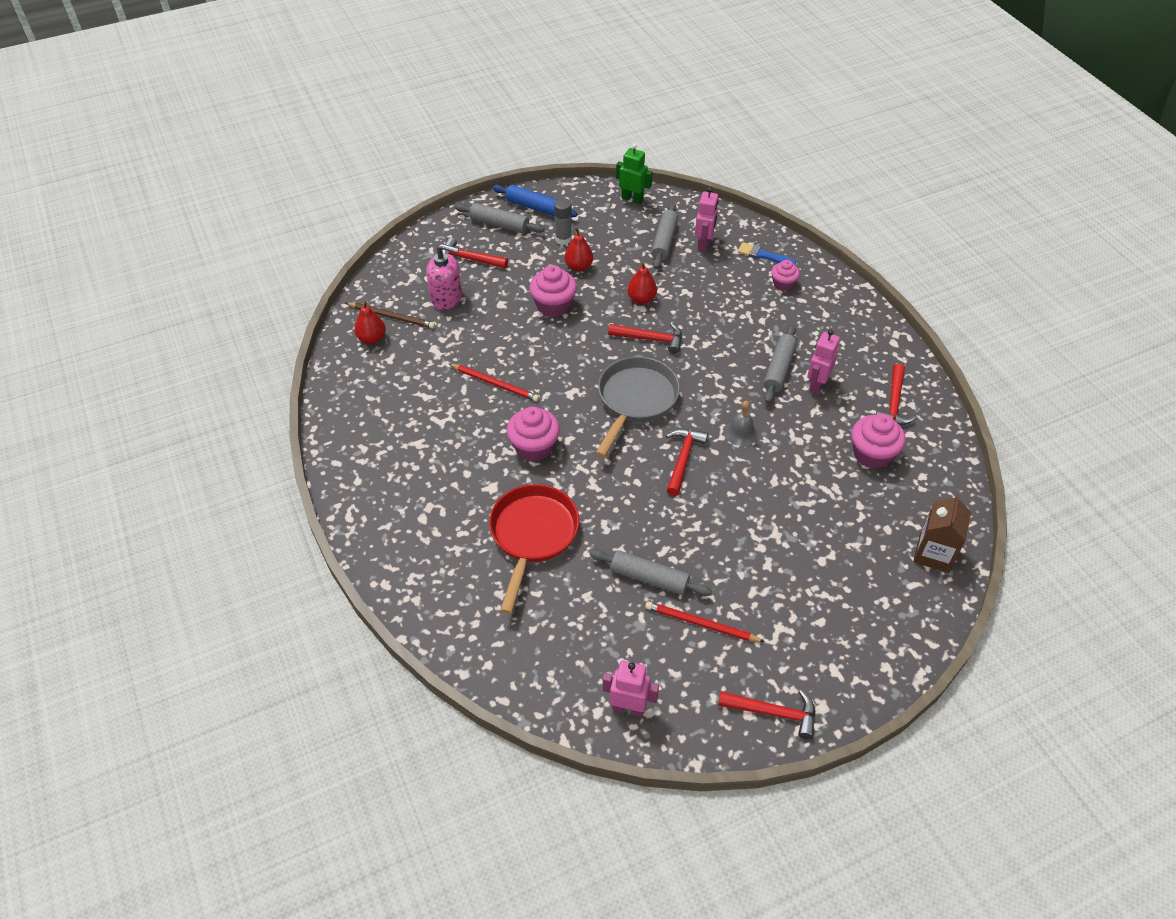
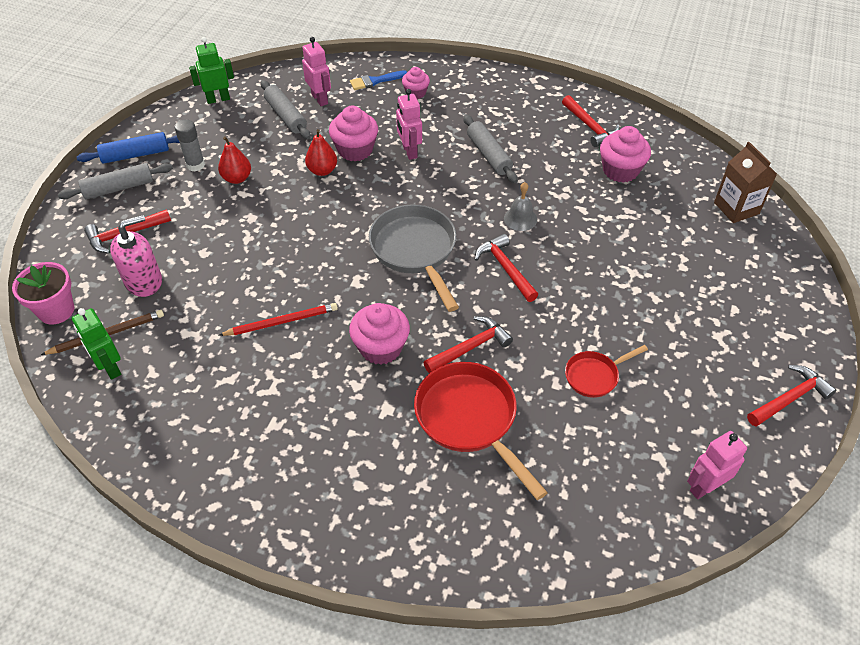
camera: 45 degrees left, 0 degrees up
(372, 339) = (110, 367): red pear -> green robot
(381, 282) = (56, 310): none -> pink flower pot
(553, 305) = (254, 223): pink cupcake -> pink cupcake (355, 150)
(649, 578) = (594, 376): grey rolling pin -> red pan
(651, 339) = (368, 196): red hammer -> red hammer (471, 347)
(701, 624) = (670, 378): red pencil -> none
(816, 385) = (527, 148): pink robot -> pink robot (409, 151)

